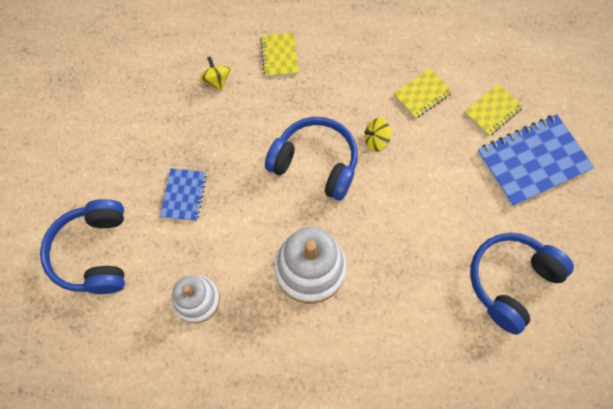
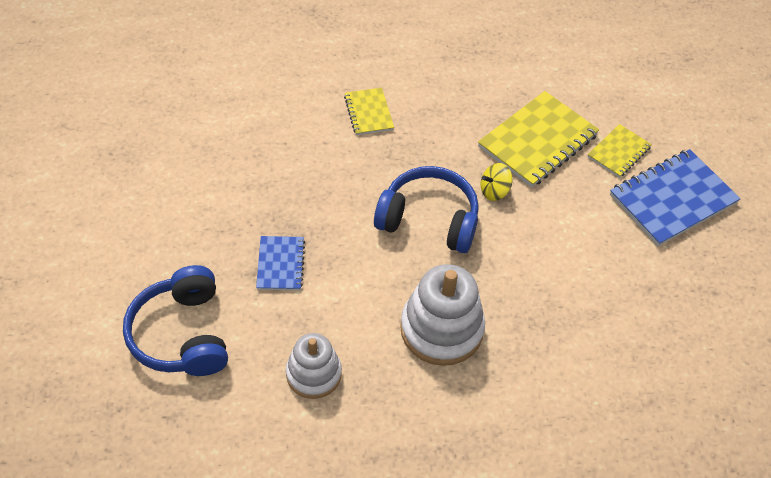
camera: 10 degrees left, 15 degrees down
(216, 80) = (300, 143): yellow spinning top -> none
(422, 94) = (537, 141): yellow notebook -> yellow notebook, size x1.84
(510, 281) = (671, 322): blue headphones -> none

